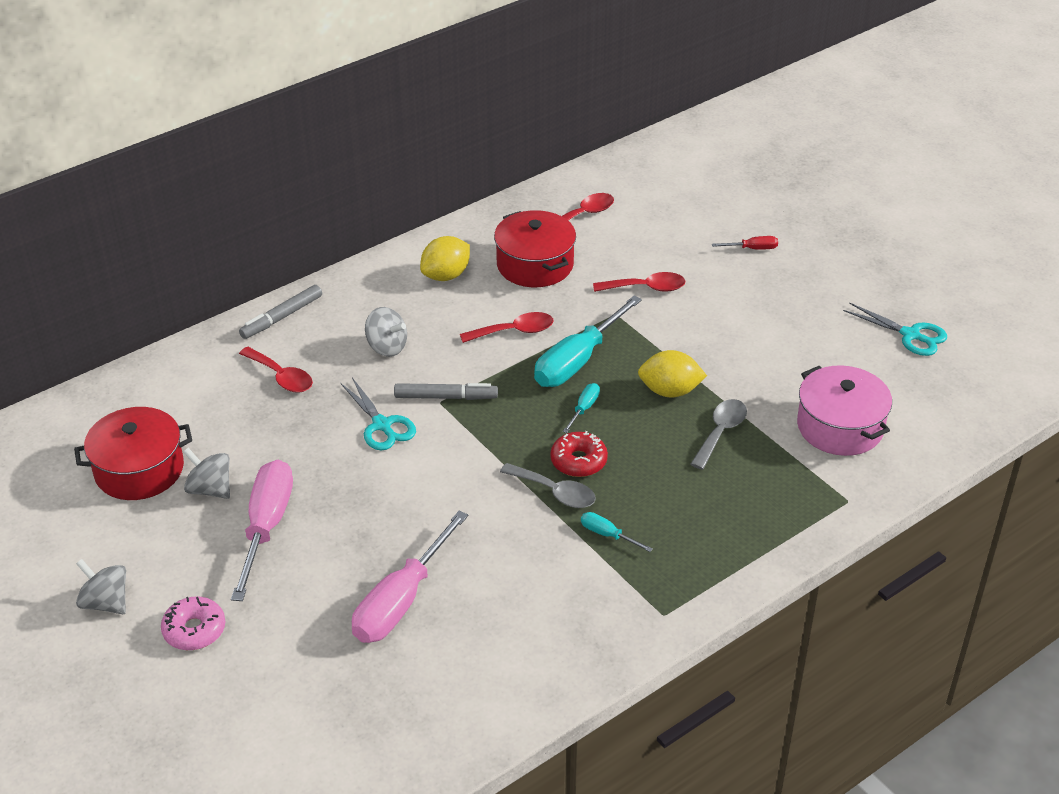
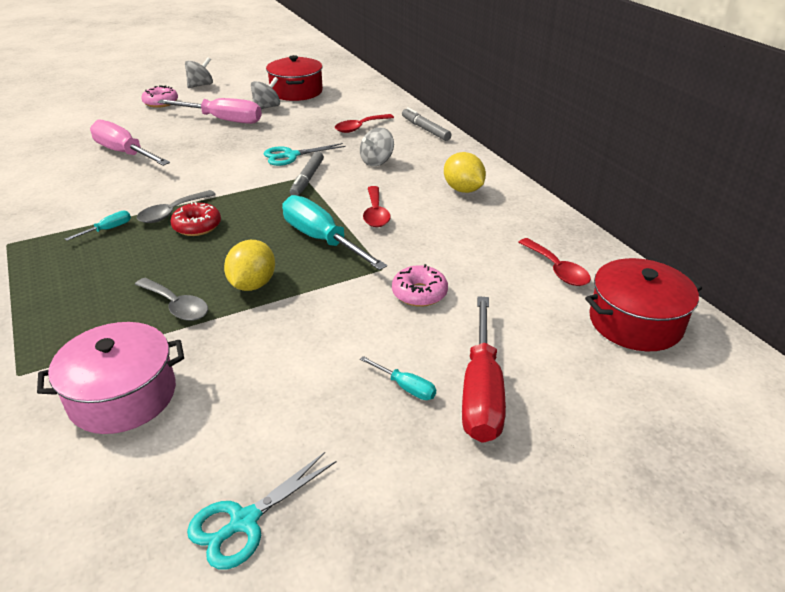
camera: 100 degrees right, 5 degrees down
(535, 264) = (472, 233): red pot -> red pot (635, 322)
(584, 408) = (258, 236): turquoise screwdriver -> turquoise screwdriver (406, 387)
(646, 288) = (419, 293): red spoon -> pink donut
(752, 248) = (481, 391): red screwdriver -> red screwdriver, size x2.24

